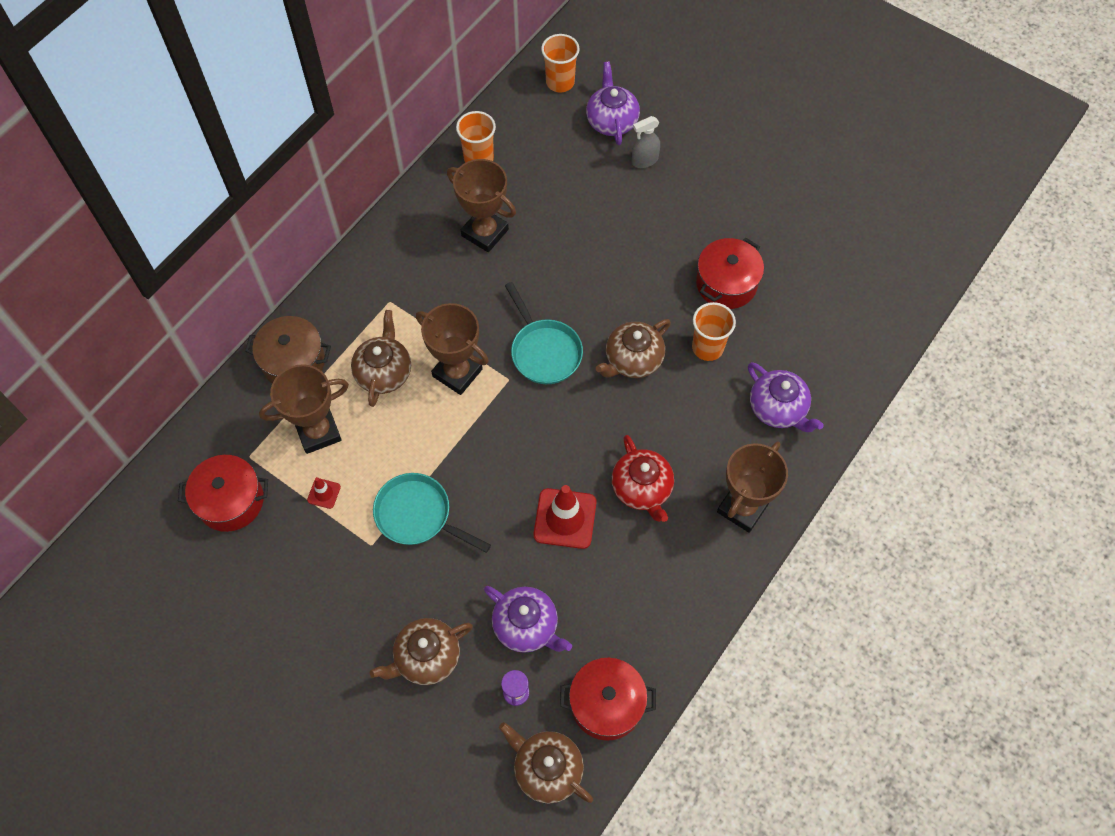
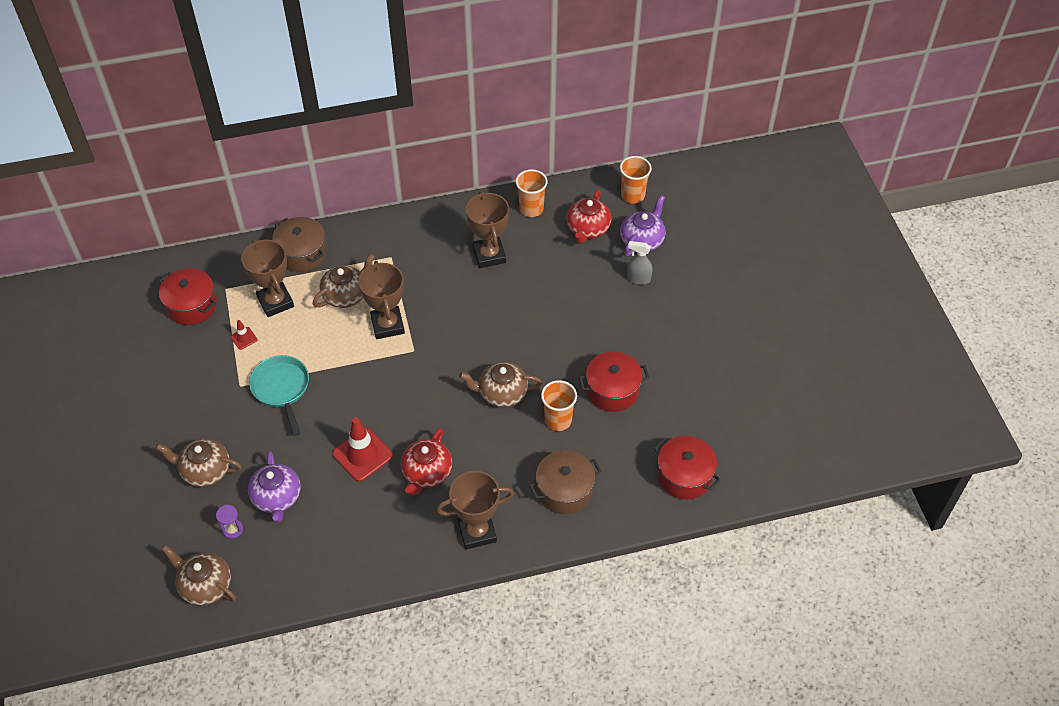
camera: 40 degrees right, 10 degrees down
(318, 432) = (275, 302): brown trophy -> brown trophy turned 45 degrees clockwise
(544, 351) = (452, 349): turquoise pan -> none
(547, 769) = (205, 585): brown teapot -> brown teapot turned 45 degrees counterclockwise
(551, 143) = (587, 229): none -> red teapot
(606, 704) = (275, 578): red pot -> red pot (684, 476)
(778, 409) = (564, 490): purple teapot -> brown pot

